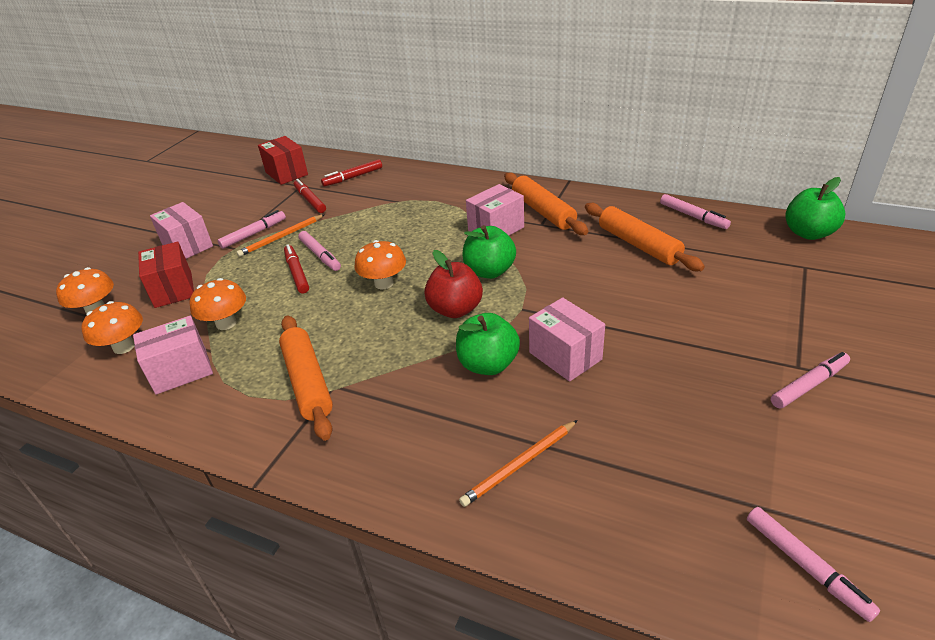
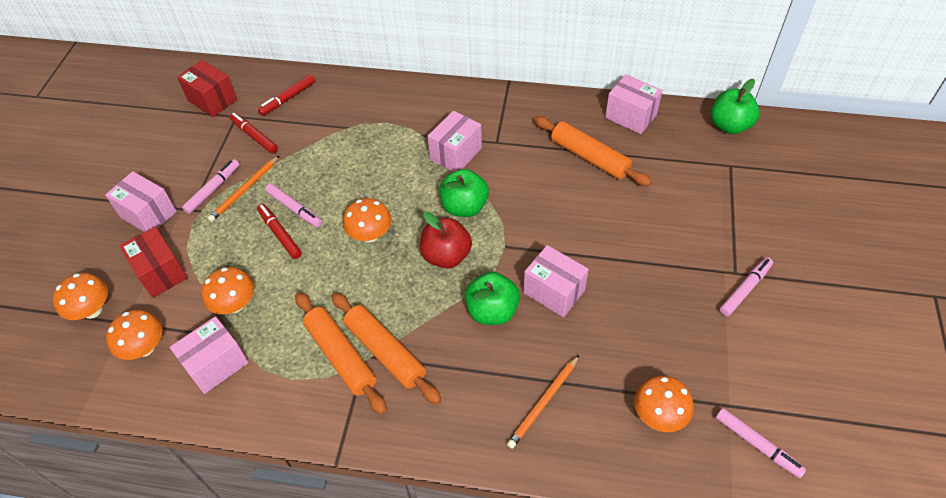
camera: 15 degrees left, 15 degrees up
(543, 211) = (494, 125): orange rolling pin -> orange rolling pin (385, 352)
(667, 504) = (659, 415): none -> orange mushroom
(693, 216) = (630, 116): pink marker -> pink box

